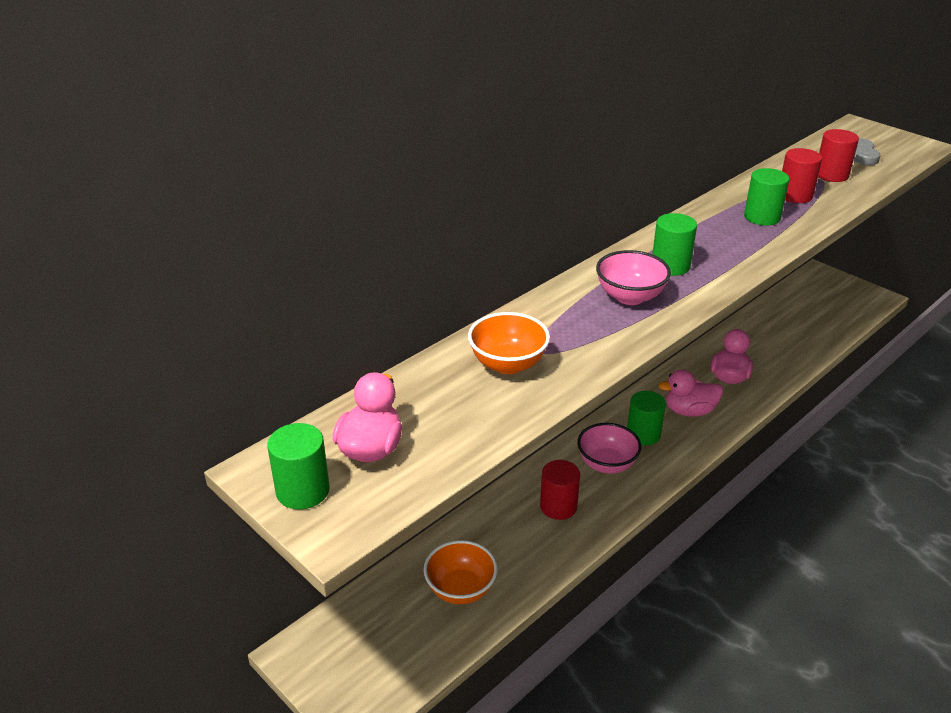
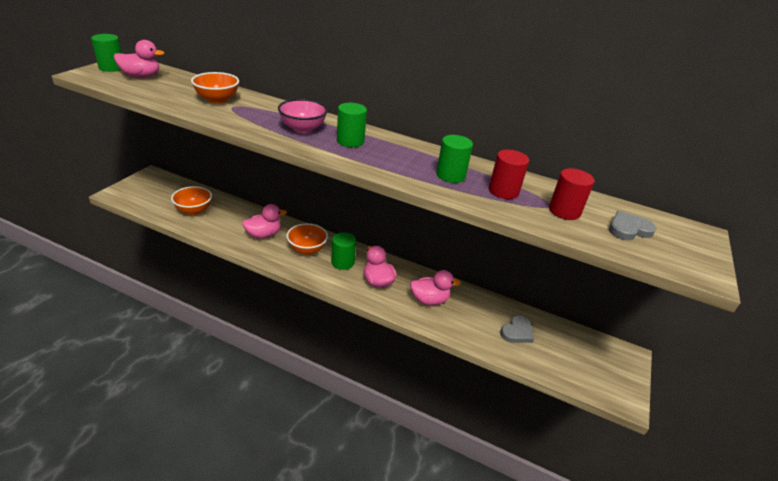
camera: 65 degrees right, 0 degrees up
(558, 506) = (263, 235): red cylinder -> pink duck
(607, 464) = (307, 249): pink bowl -> orange bowl
(786, 329) = (517, 332): none -> grey heart

